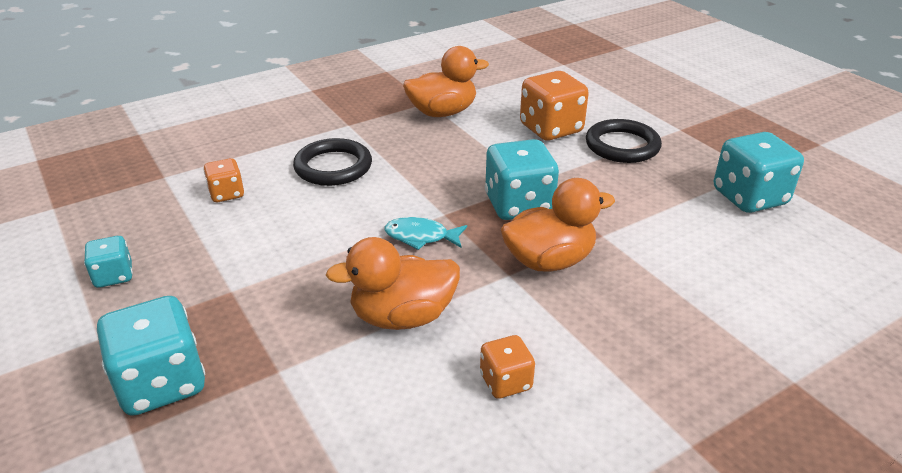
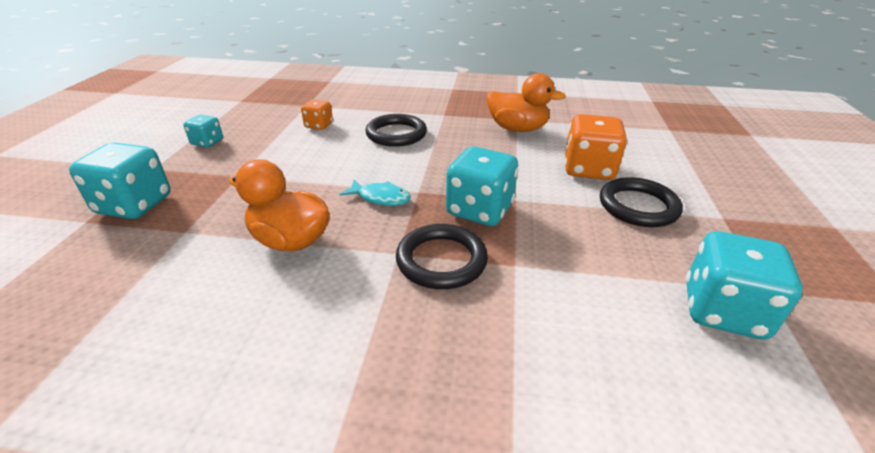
camera: 40 degrees right, 0 degrees up
(421, 237) = (380, 198): turquoise fish -> turquoise fish turned 150 degrees clockwise
(505, 382) = (276, 326): orange dice -> none
(549, 261) = (441, 260): orange duck -> black ring

